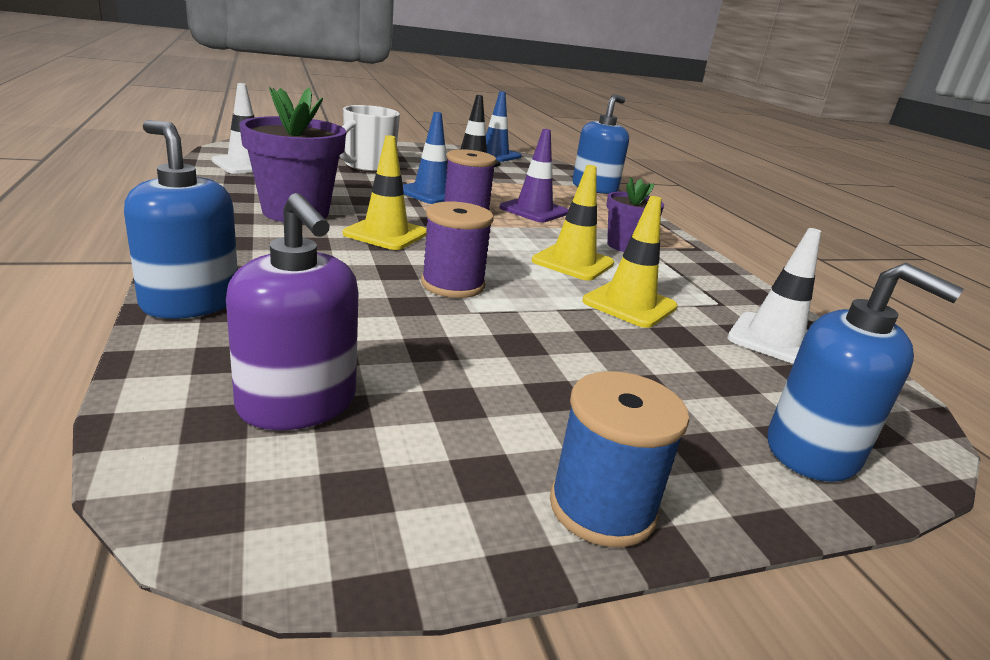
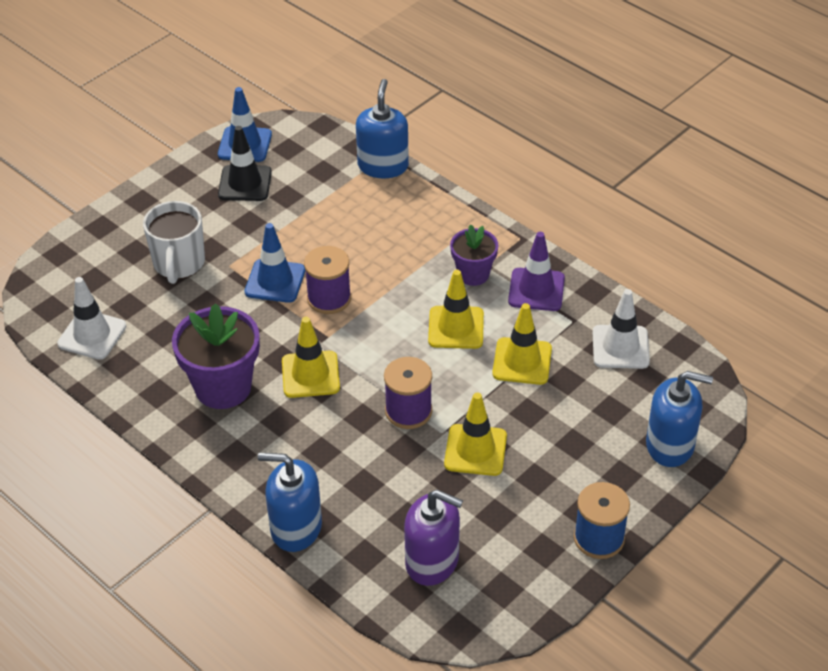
camera: 25 degrees left, 20 degrees up
(496, 338) = (475, 450): none -> yellow traffic cone
(534, 210) = (371, 256): purple traffic cone -> purple traffic cone (536, 290)

